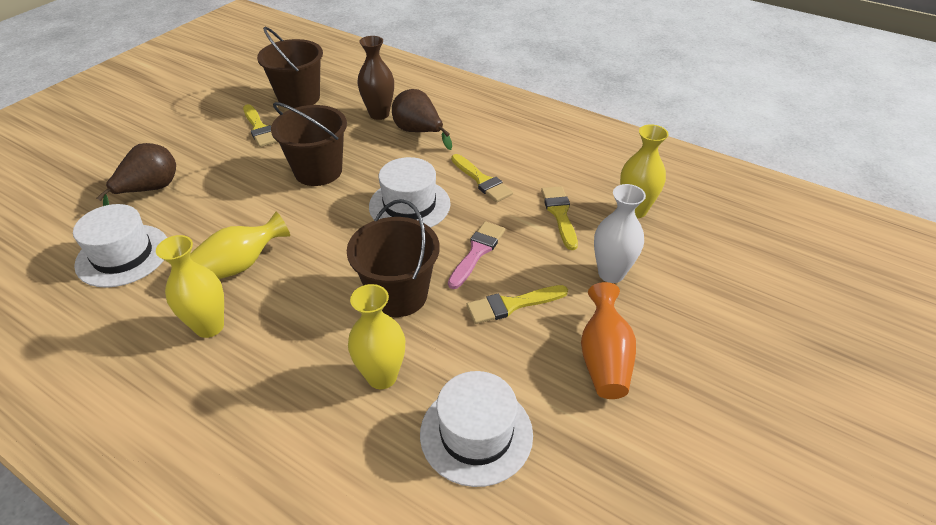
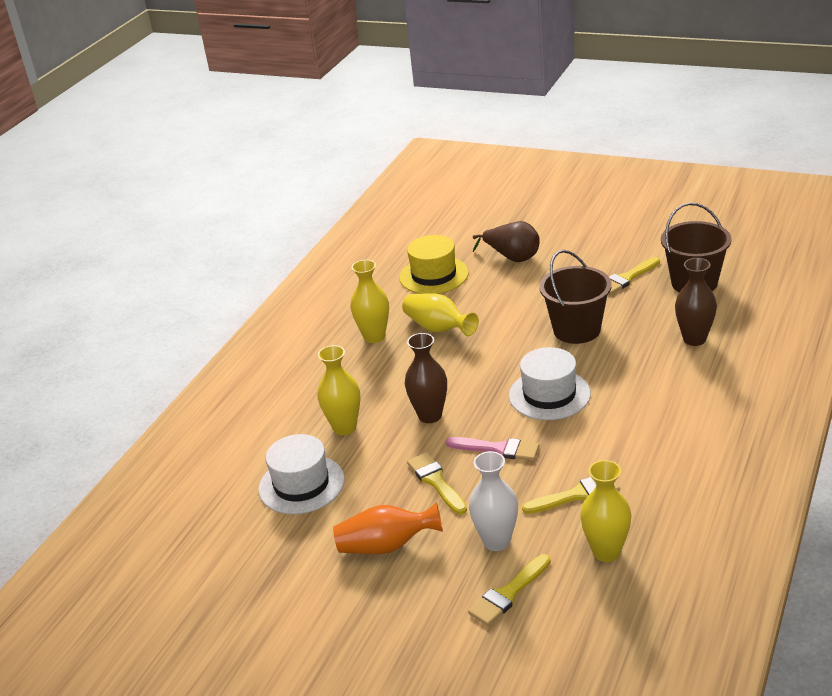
camera: 85 degrees right, 10 degrees down
(123, 255) = (434, 275): white hat -> yellow hat
(398, 295) = (430, 416): brown bucket -> brown vase
(419, 132) = (675, 373): brown pear -> none
(481, 180) = (609, 432): yellow brush -> yellow brush (508, 593)

